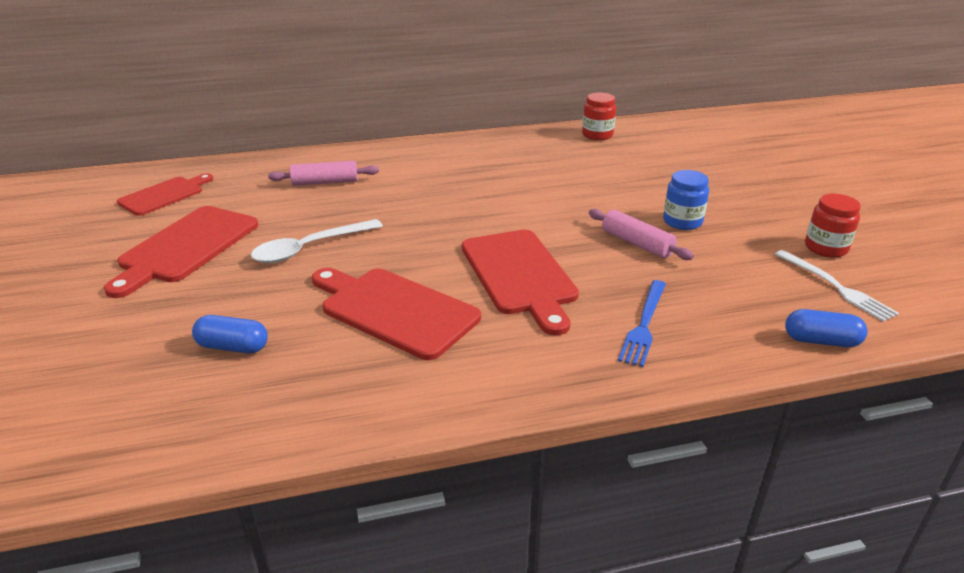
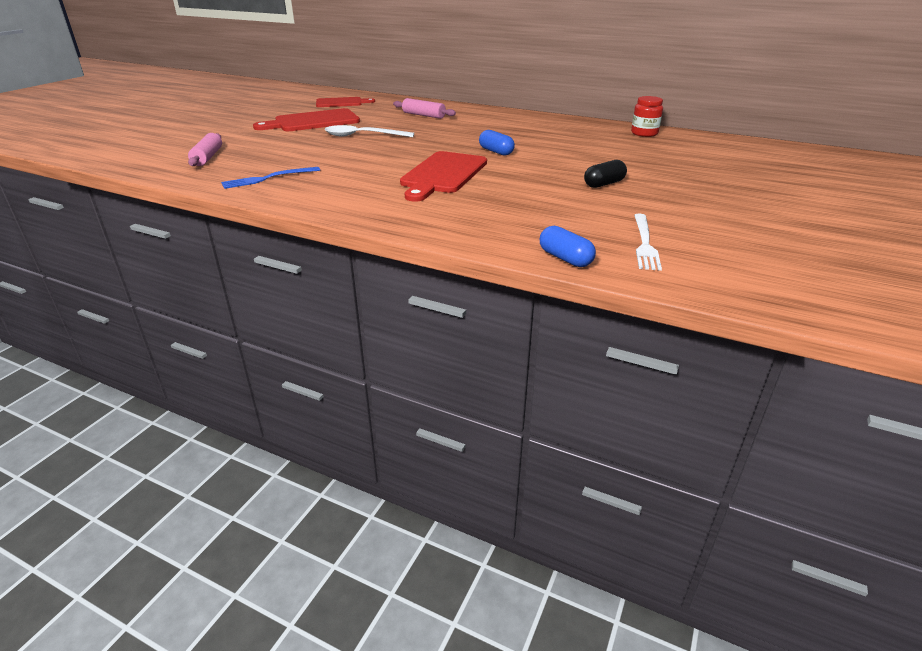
camera: 40 degrees right, 0 degrees up
(233, 347) = (263, 157): blue capsule -> blue capsule (496, 152)
(394, 310) = (352, 167): red cutting board -> none
(637, 243) = (546, 183): pink rolling pin -> pink rolling pin (208, 157)
(644, 324) = (466, 213): blue fork -> blue fork (268, 178)
(682, 221) = (604, 184): blue jar -> black capsule
(826, 248) = (689, 226): red jar -> none

